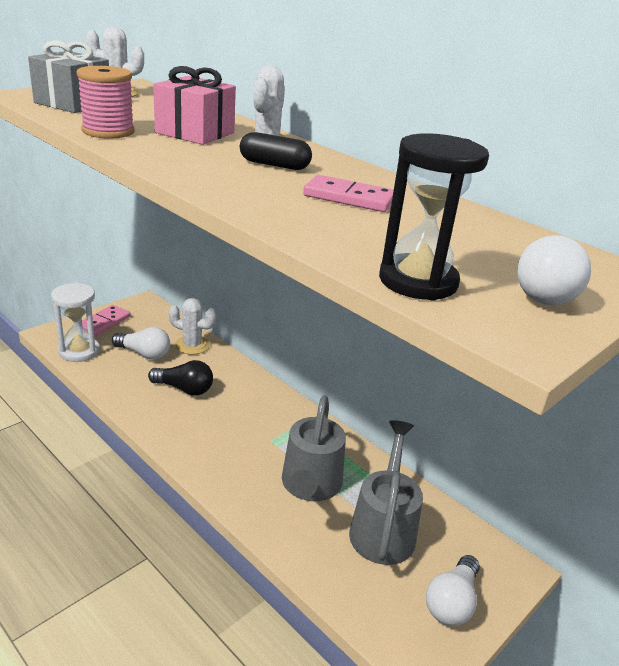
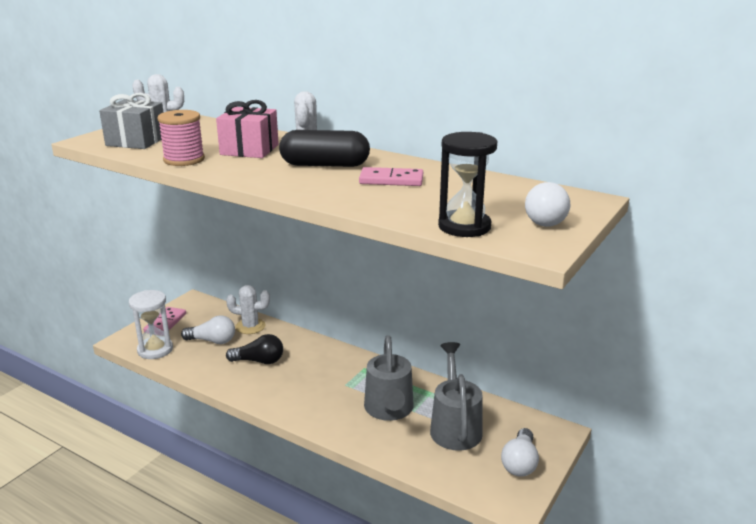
camera: 10 degrees left, 5 degrees down
(274, 165) = (325, 165): black capsule -> black capsule, size x1.60

